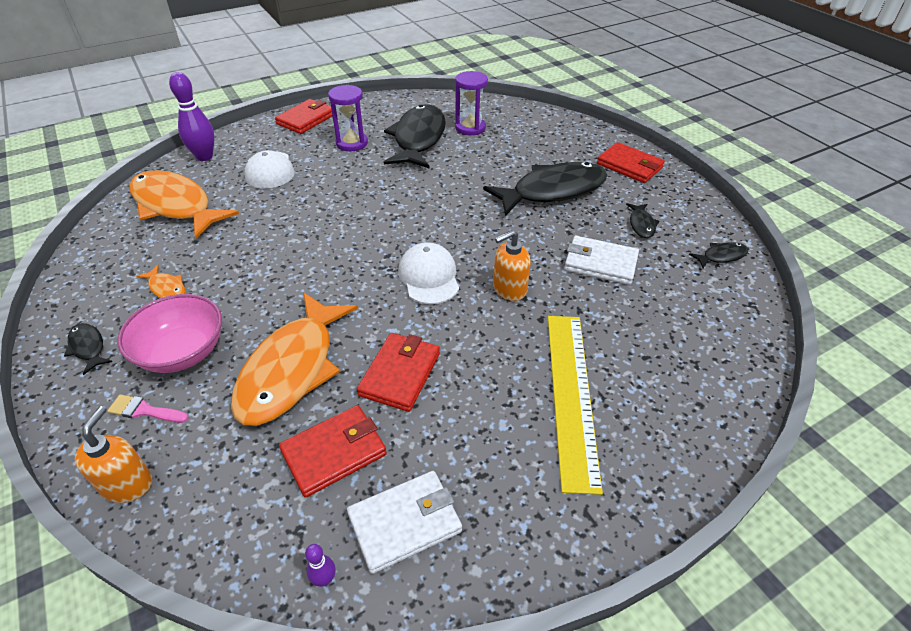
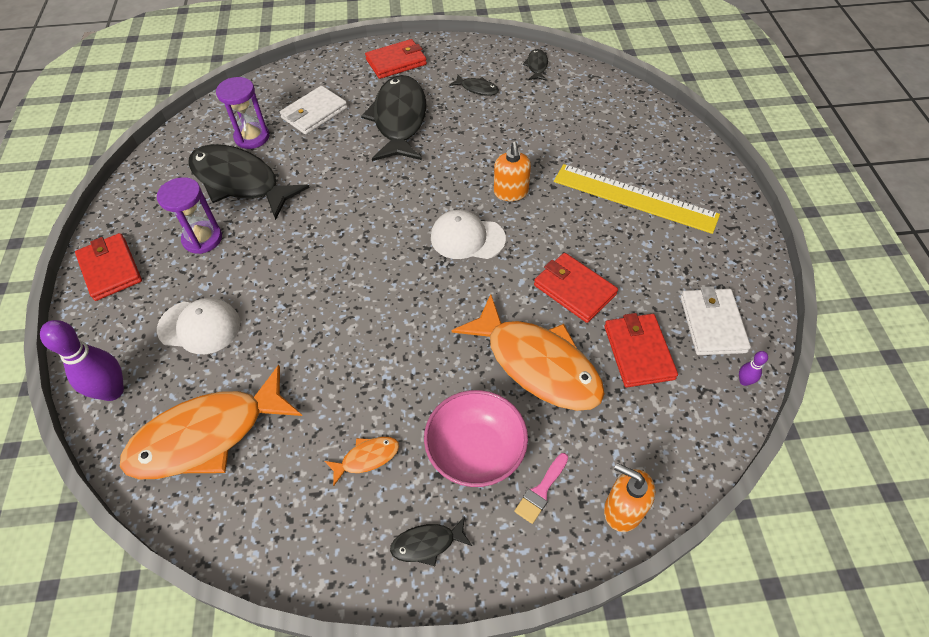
camera: 65 degrees left, 10 degrees up
(600, 263) = (509, 129): white wallet -> white wallet (314, 113)

